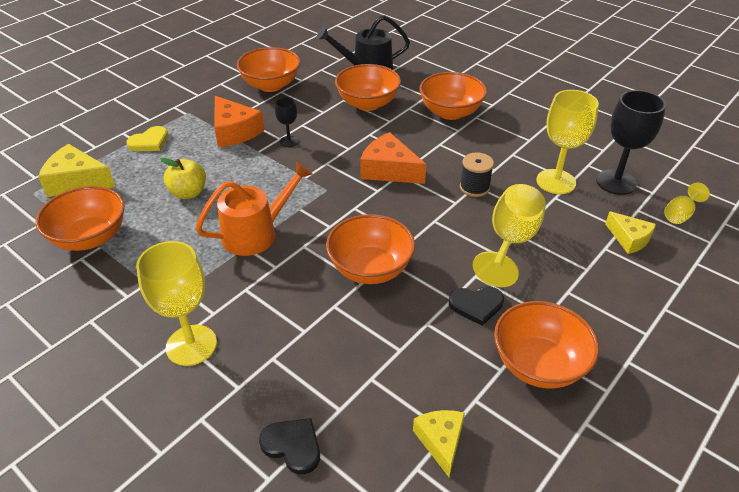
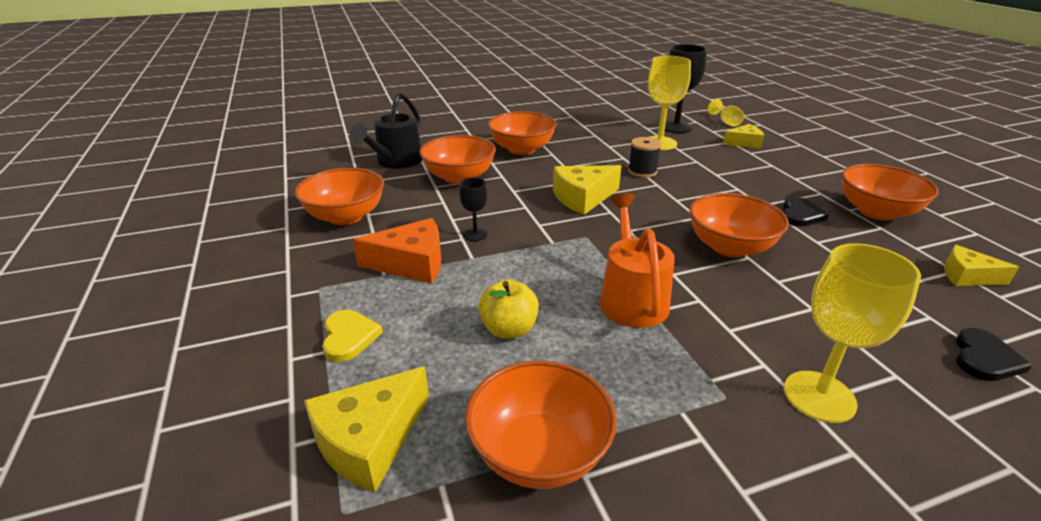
camera: 60 degrees left, 10 degrees down
(293, 446) = (984, 358): black heart -> black heart turned 150 degrees clockwise
(389, 170) = (583, 198): orange cheese -> yellow cheese
(510, 242) = (725, 180): yellow goblet -> none

